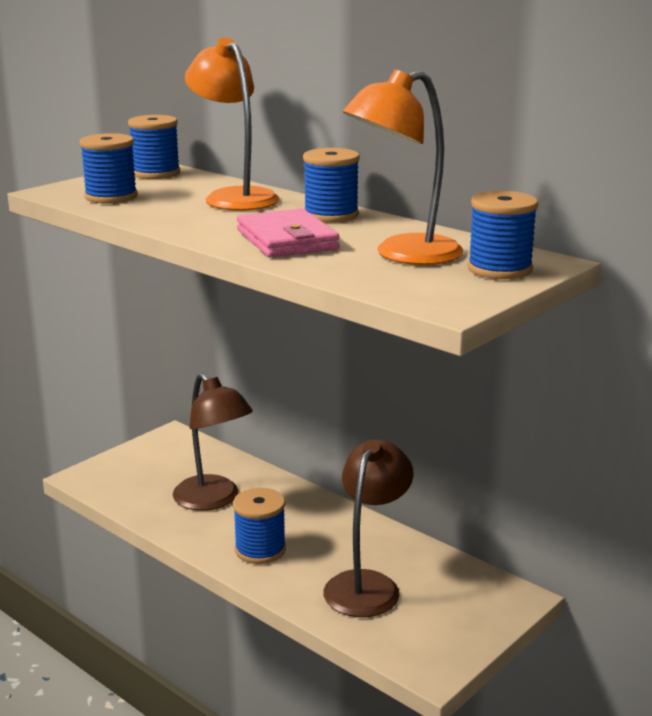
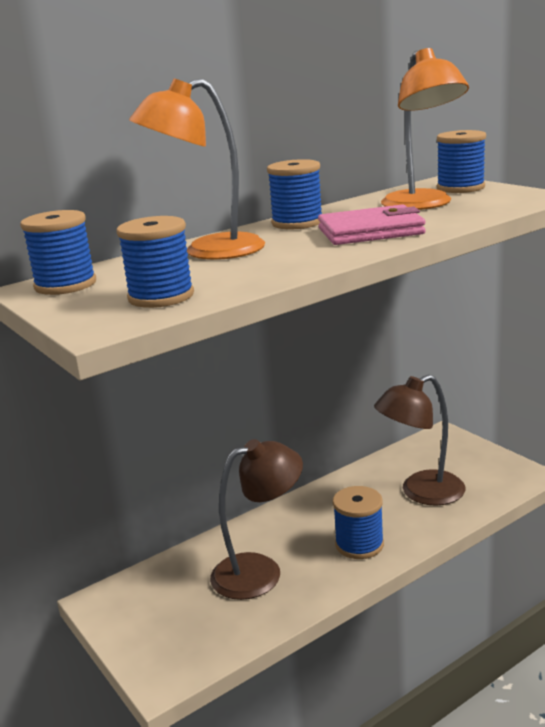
camera: 75 degrees left, 0 degrees up
(367, 584) = (421, 493): brown lamp -> brown lamp turned 60 degrees counterclockwise

